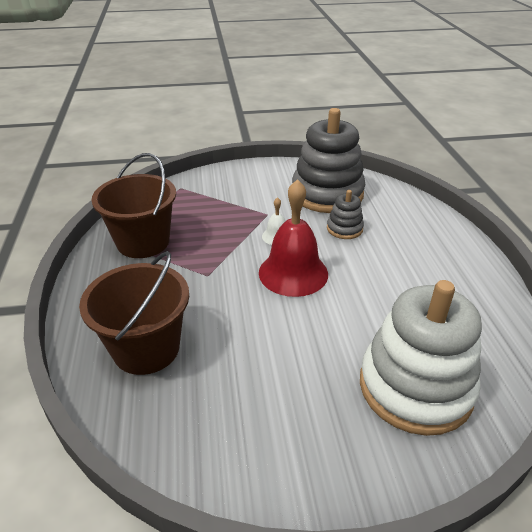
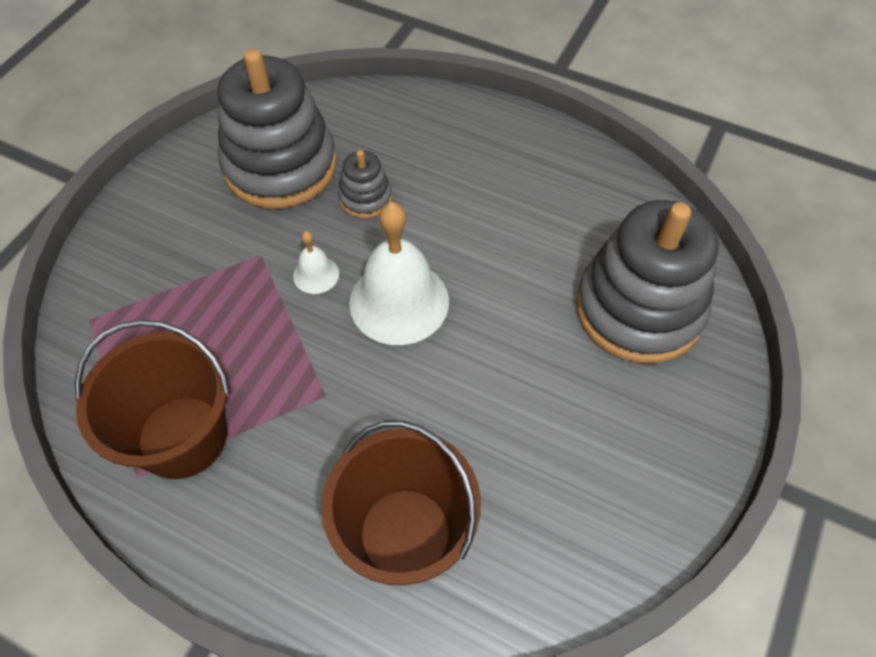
camera: 55 degrees left, 20 degrees up
(293, 273) = (399, 301): red bell -> white bell
(415, 387) = (639, 309): white stacking toy -> grey stacking toy

